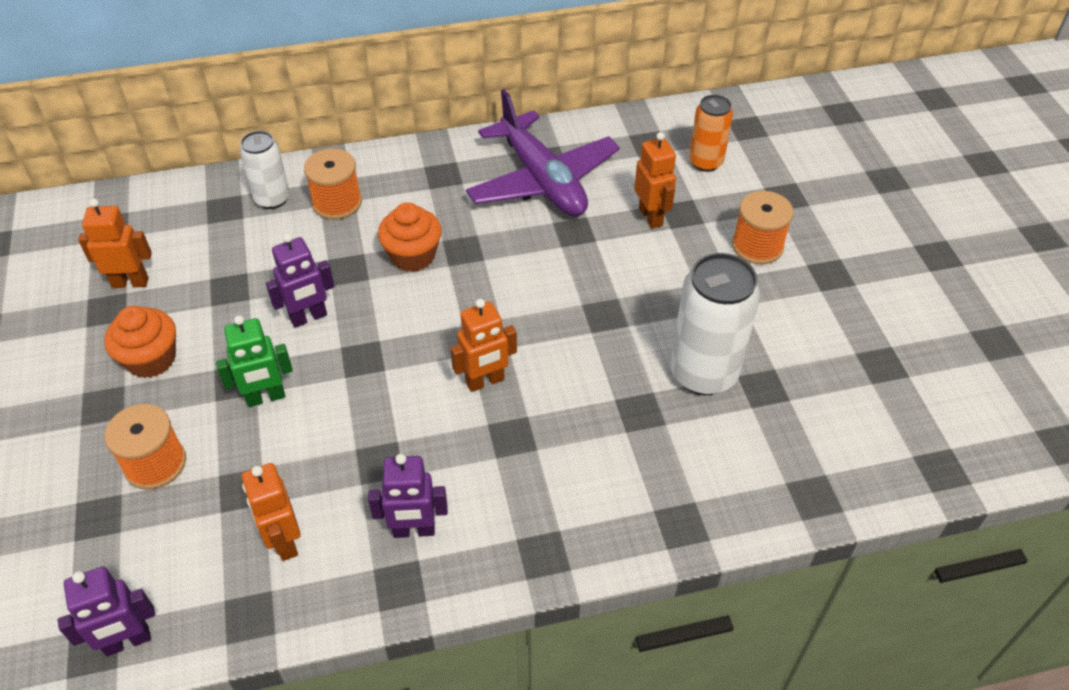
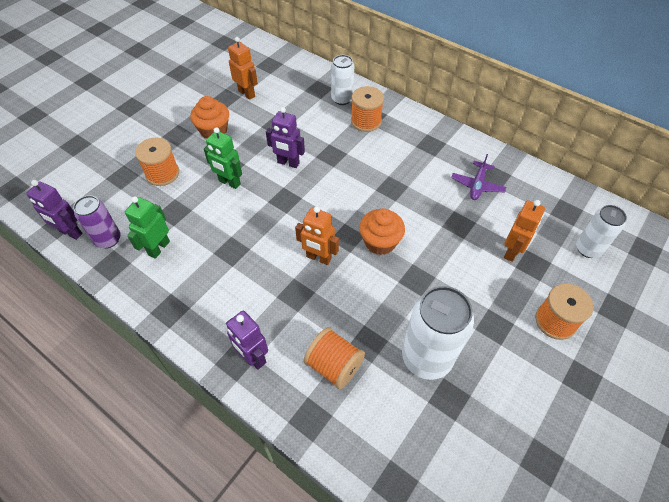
camera: 50 degrees right, 5 degrees up
(198, 597) = (108, 239): none -> purple can
(284, 541) = (159, 248): orange robot -> green robot
(412, 256) = (365, 172): orange cupcake -> orange cupcake (380, 242)
(414, 530) = (204, 293): purple robot -> purple robot (253, 357)
(542, 180) = (477, 185): purple plane -> purple plane, size x0.47
(639, 460) = (334, 366): none -> orange spool
(705, 162) = (588, 249): orange can -> white can

